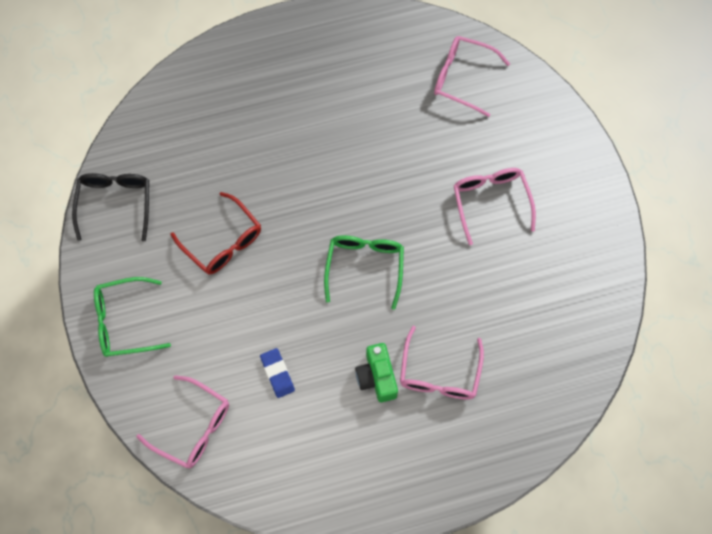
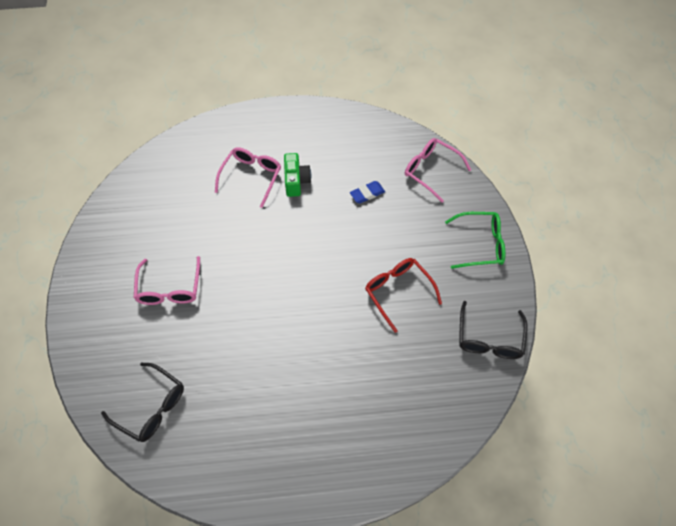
camera: 170 degrees left, 10 degrees down
(277, 373) = (367, 193): blue eraser -> blue eraser turned 75 degrees clockwise
(364, 268) = (287, 254): green glasses -> none
(463, 78) = (151, 406): pink glasses -> black glasses

